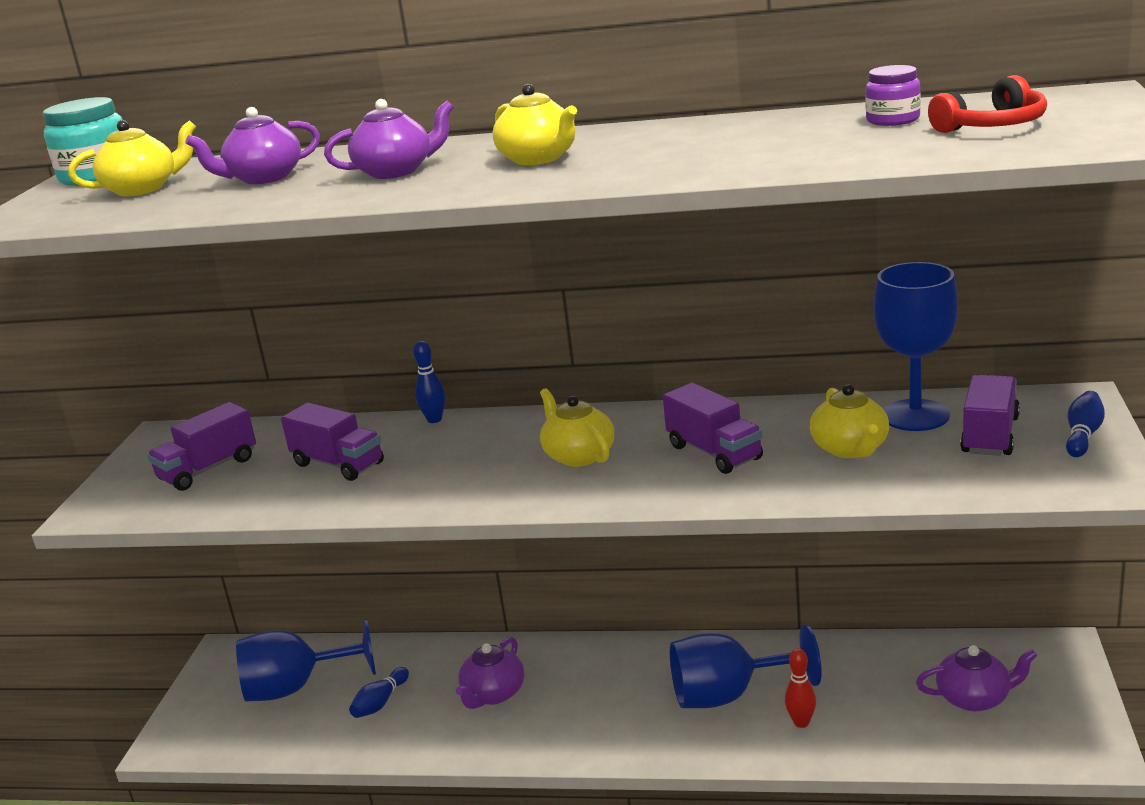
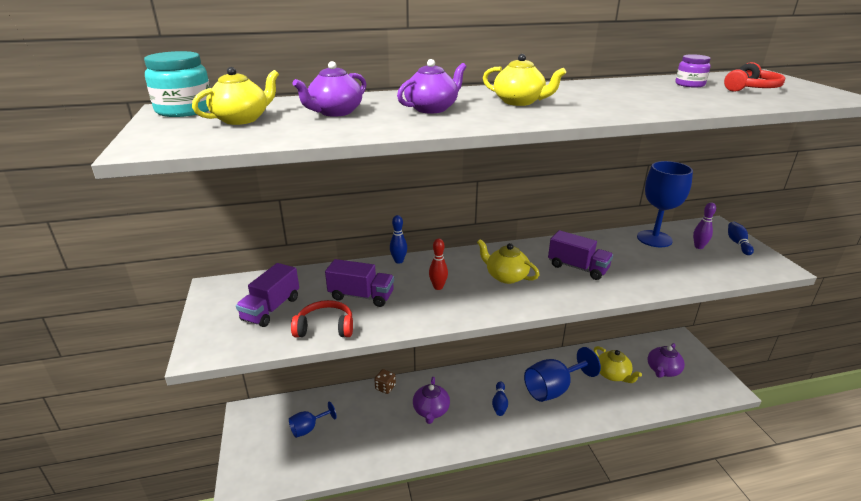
camera: 25 degrees left, 5 degrees up
(256, 500) = (325, 327): none -> red headphones
(295, 687) = (308, 428): blue goblet -> blue goblet, size x0.55
(380, 702) = (368, 428): blue bowling pin -> blue bowling pin (499, 403)
(443, 648) = (385, 387): none -> brown dice
(801, 722) = (597, 398): red bowling pin -> red bowling pin (438, 287)
(850, 449) = (643, 259): yellow teapot -> yellow teapot (613, 375)
(974, 698) = (663, 370): purple teapot -> purple teapot turned 150 degrees clockwise
(990, 435) = (698, 247): purple truck -> purple bowling pin

